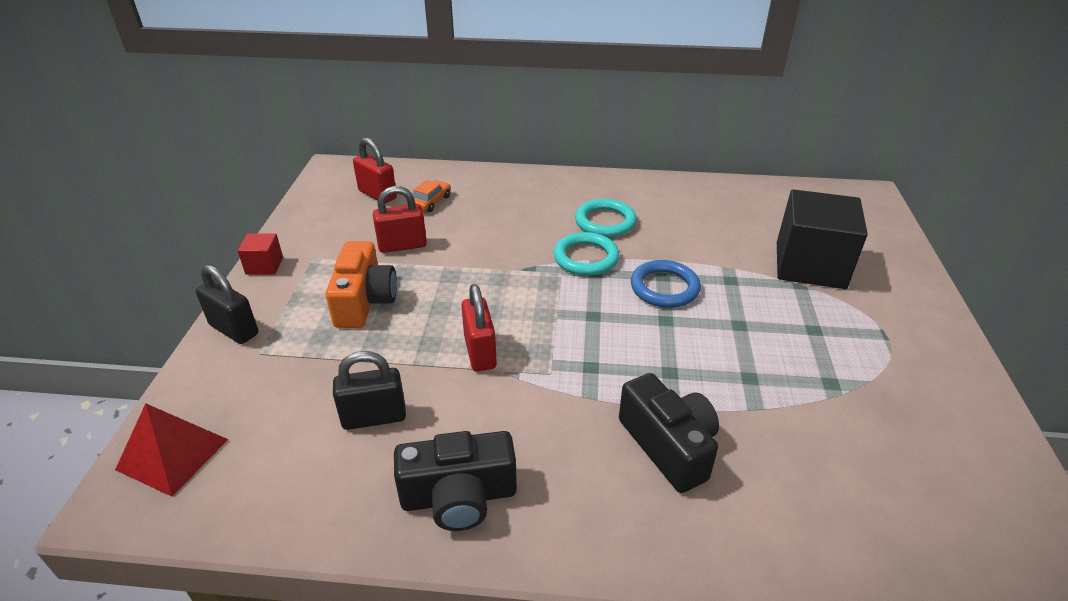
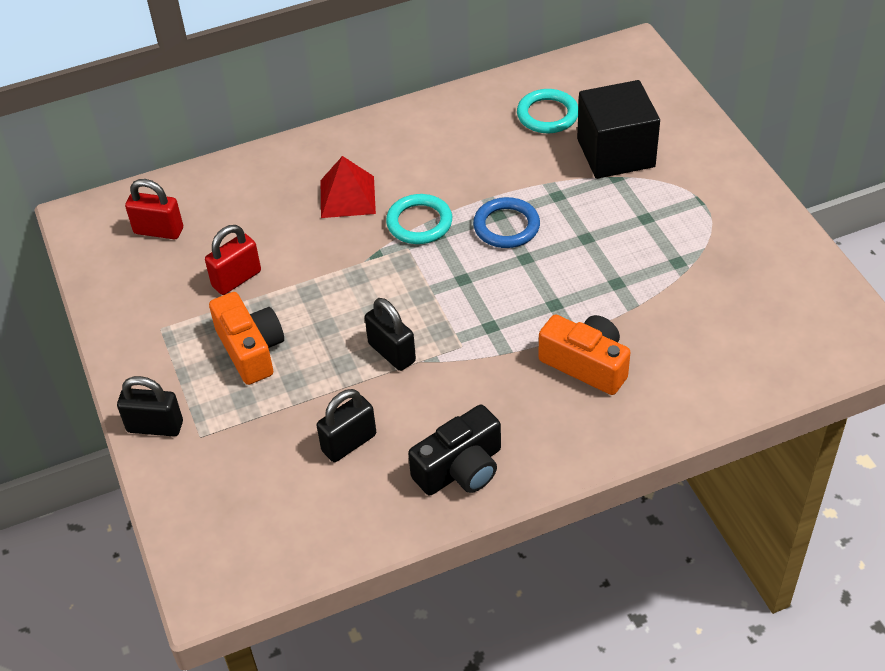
camera: 25 degrees left, 10 degrees up
(173, 454) = (212, 542): red pyramid -> red pyramid (347, 196)
(264, 266) = (119, 356): red cube -> none
(431, 201) = (222, 217): orange car -> none
(480, 352) = (392, 352): red padlock -> black padlock
(605, 222) = (411, 175): turquoise ring -> turquoise ring (547, 115)
(669, 446) = (586, 364): black camera -> orange camera

